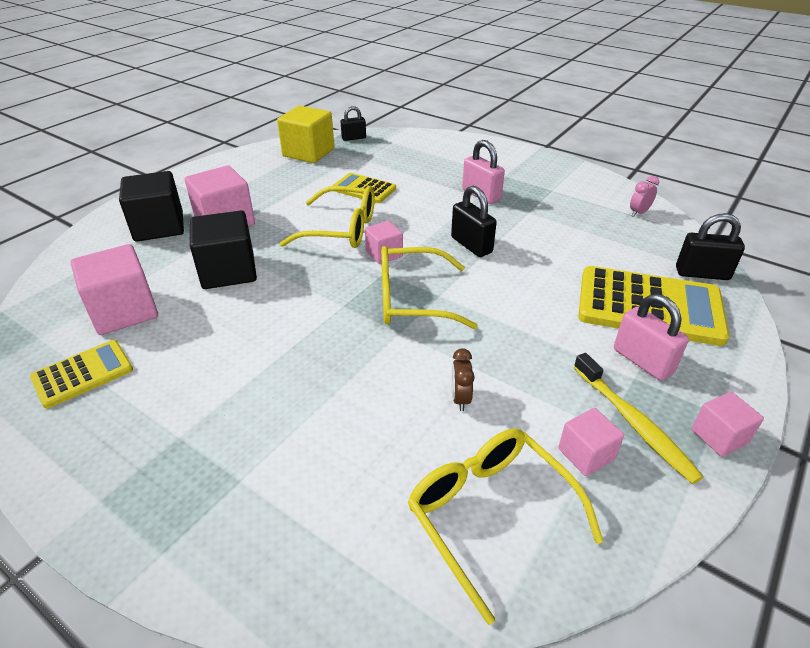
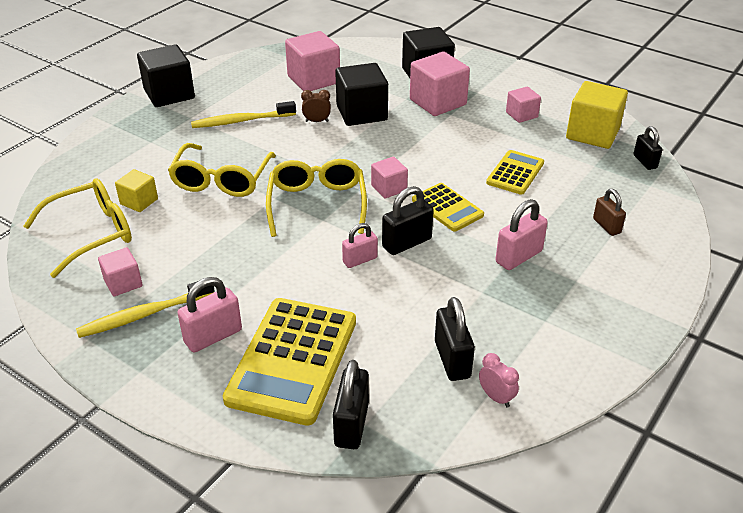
camera: 90 degrees right, 0 degrees up
(83, 374) = (252, 77): yellow calculator -> yellow calculator (447, 208)
(84, 478) = (169, 94): none -> black cube
(211, 375) = (241, 121): none -> yellow toothbrush
(340, 229) = (431, 162): yellow glasses -> yellow glasses (222, 179)
(408, 467) = (139, 201): none -> yellow cube
(437, 159) = (606, 226): none -> brown padlock
(460, 398) = (193, 226): brown clock -> brown clock (317, 121)
(501, 271) = (360, 260): none -> pink padlock
(610, 228) = (452, 359): none -> black padlock
(719, 436) = (115, 364): pink cube -> pink cube (521, 115)

